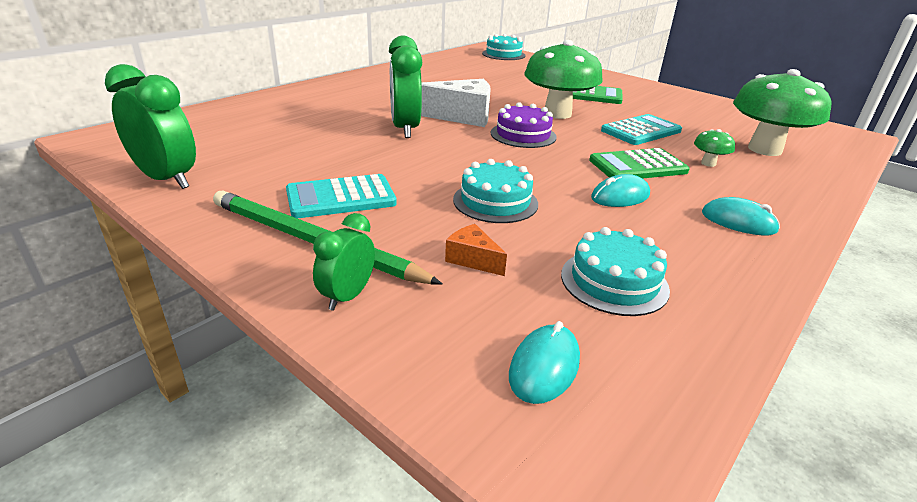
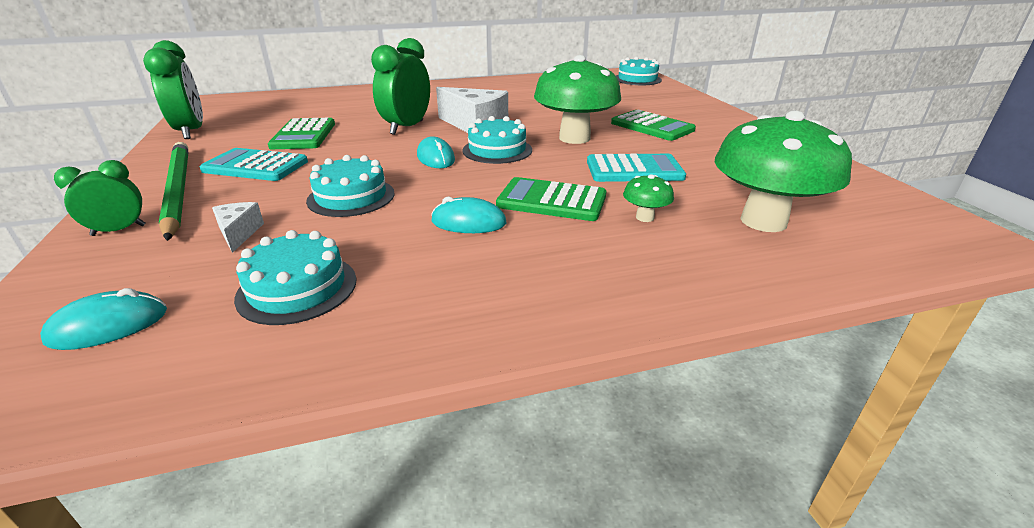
camera: 35 degrees right, 0 degrees up
(318, 156) = (303, 135): none -> green calculator
(473, 259) = (239, 233): orange cheese -> white cheese
(523, 135) = (497, 150): purple cake -> turquoise cake
(738, 222) = (542, 282): turquoise mouse -> turquoise mouse (435, 158)

